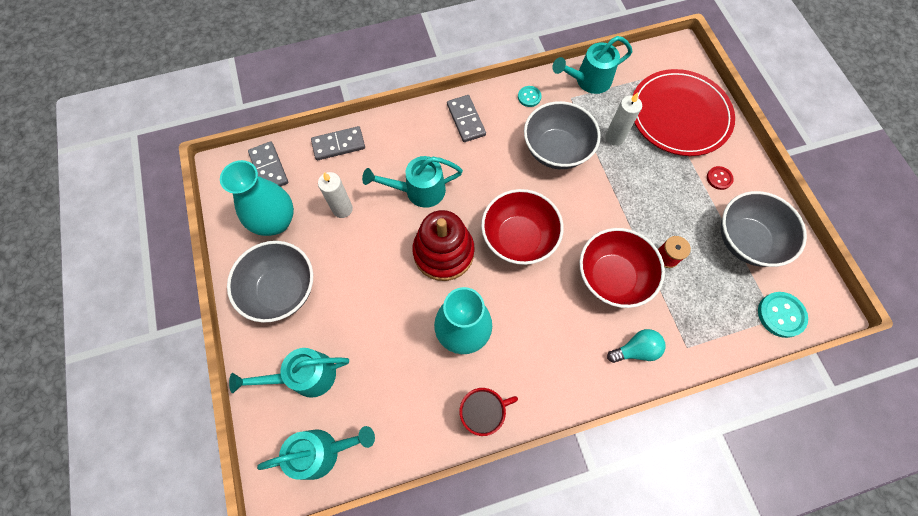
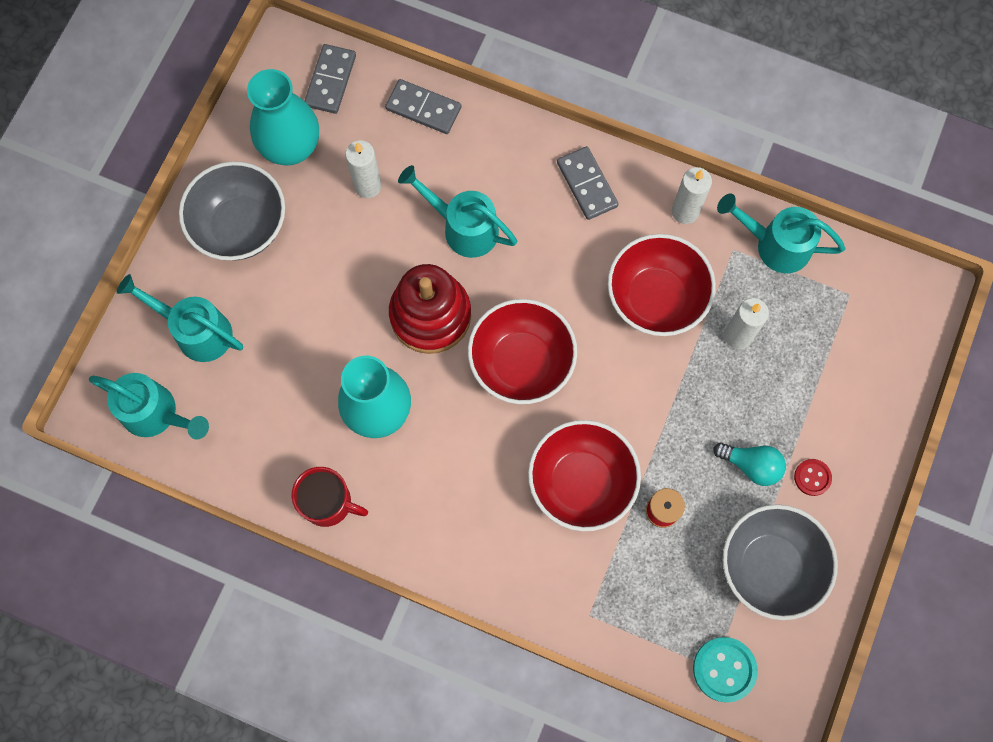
camera: 40 degrees right, 5 degrees up
(466, 120) = (587, 184): grey domino -> grey domino turned 45 degrees counterclockwise
(529, 97) = (685, 211): turquoise button -> white candle
(556, 150) = (656, 298): grey bowl -> red bowl
(635, 350) = (534, 572): turquoise light bulb -> turquoise light bulb (751, 465)
(679, 115) = (843, 370): red plate -> none

